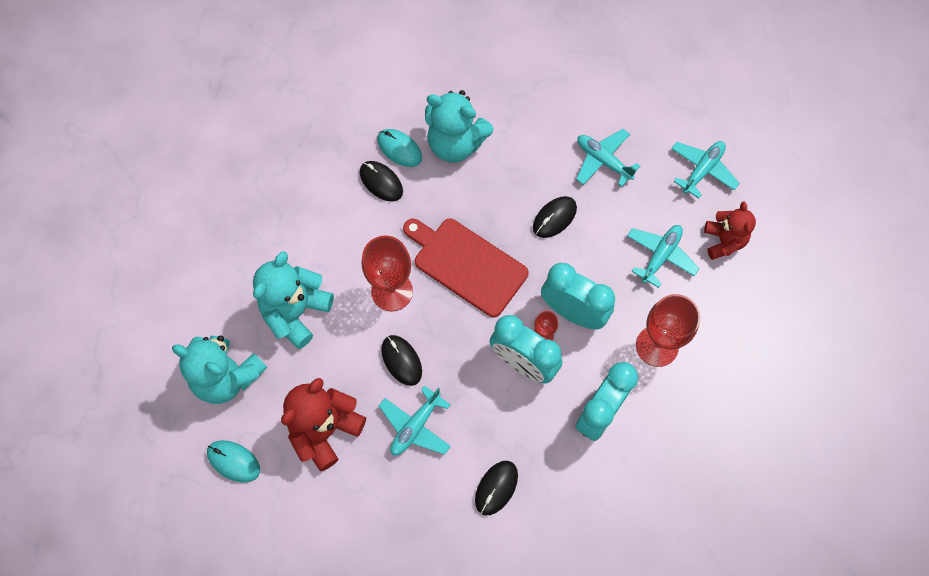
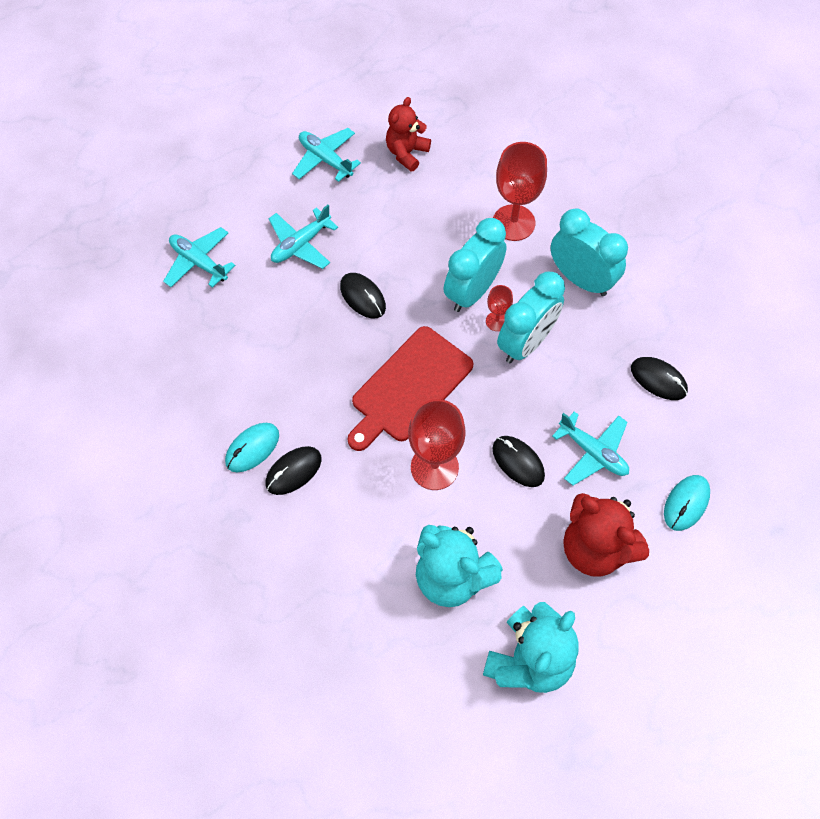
camera: 85 degrees left, 5 degrees down
(233, 461) = (632, 652): turquoise mouse -> turquoise mouse (686, 503)
(401, 360) = (518, 462): black mouse -> black mouse turned 75 degrees clockwise
(455, 144) = (255, 387): turquoise teddy bear -> none
(660, 256) = (417, 207): turquoise plane -> turquoise plane (199, 262)
(723, 241) = (406, 153): red teddy bear -> red teddy bear turned 60 degrees counterclockwise

